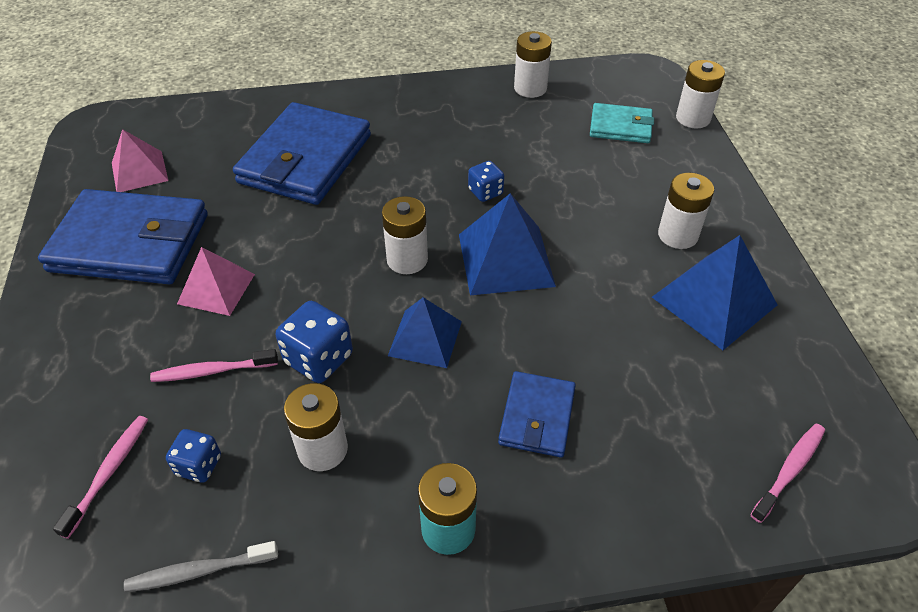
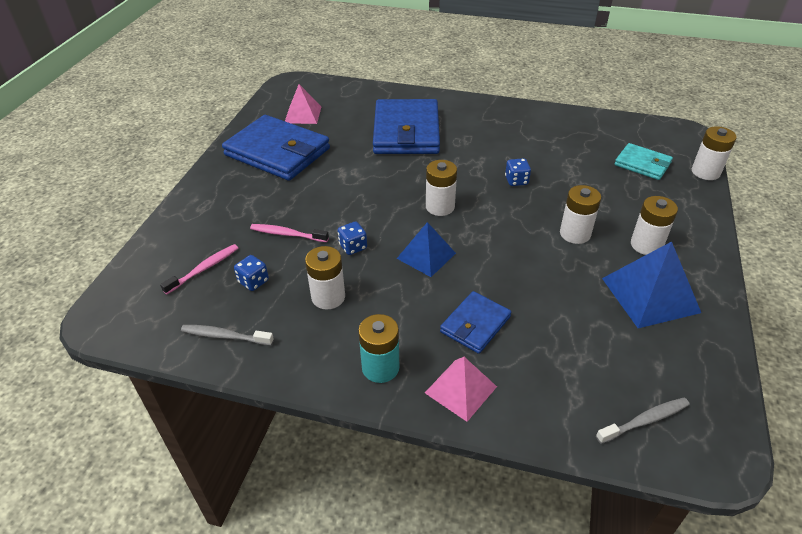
camera: 25 degrees right, 5 degrees down
(216, 289) = (313, 190): pink pyramid -> pink pyramid (460, 389)
(305, 159) = (406, 131): blue wallet -> blue wallet turned 45 degrees counterclockwise
(319, 359) = (353, 247): blue dice -> blue dice, size x0.62
(506, 260) = (507, 225): blue pyramid -> none
(530, 88) = (586, 124): white battery -> white battery (575, 234)
(789, 471) = (644, 421): pink toothbrush -> grey toothbrush

